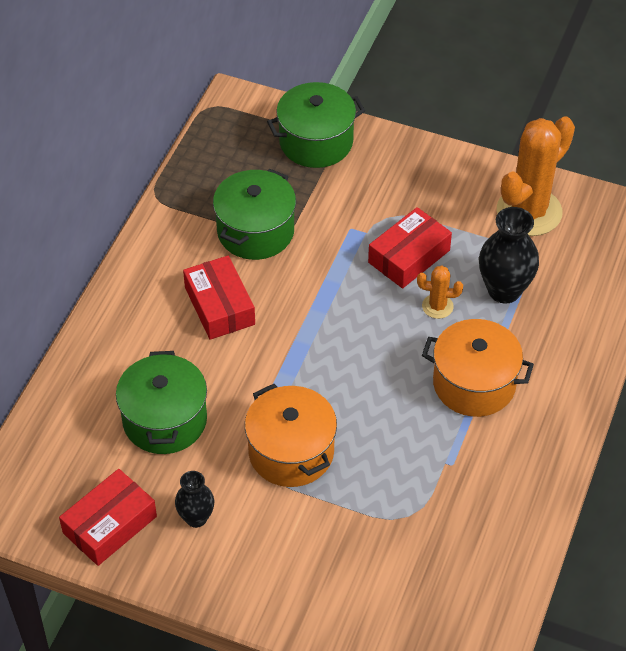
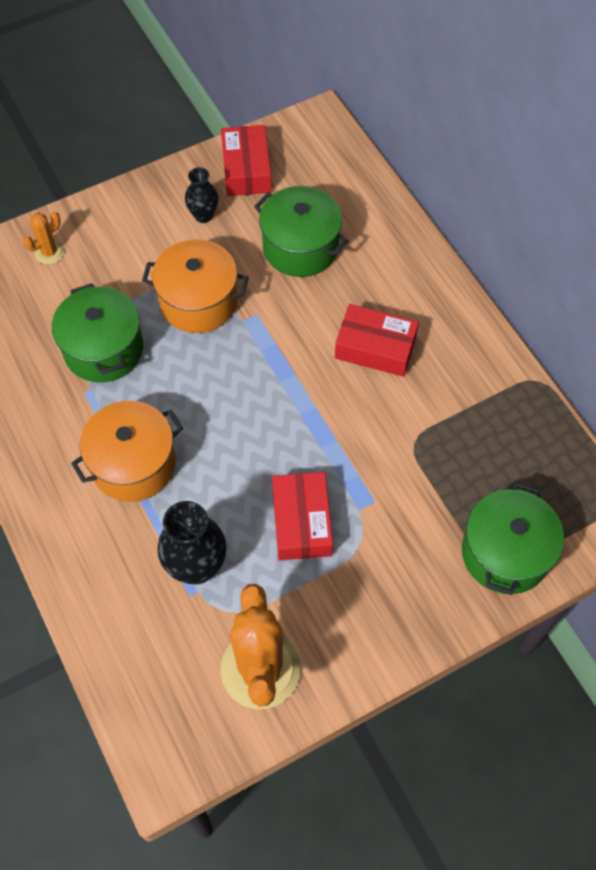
camera: 130 degrees right, 10 degrees up
(255, 231) = (433, 426): green pot -> green pot (104, 349)
(437, 306) = (230, 500): orange cactus -> orange cactus (49, 252)

